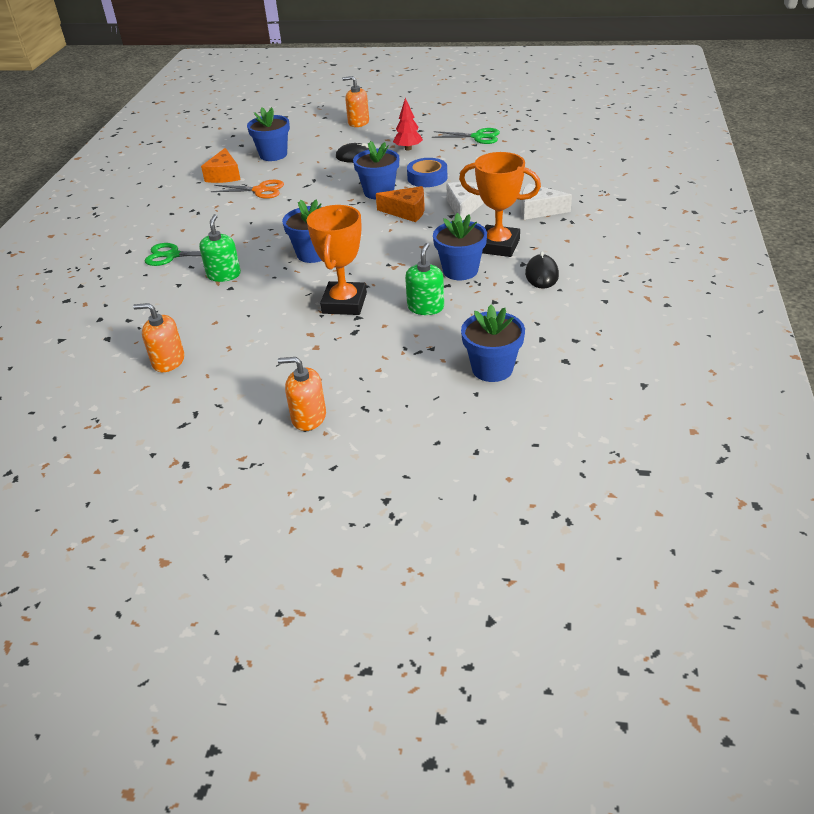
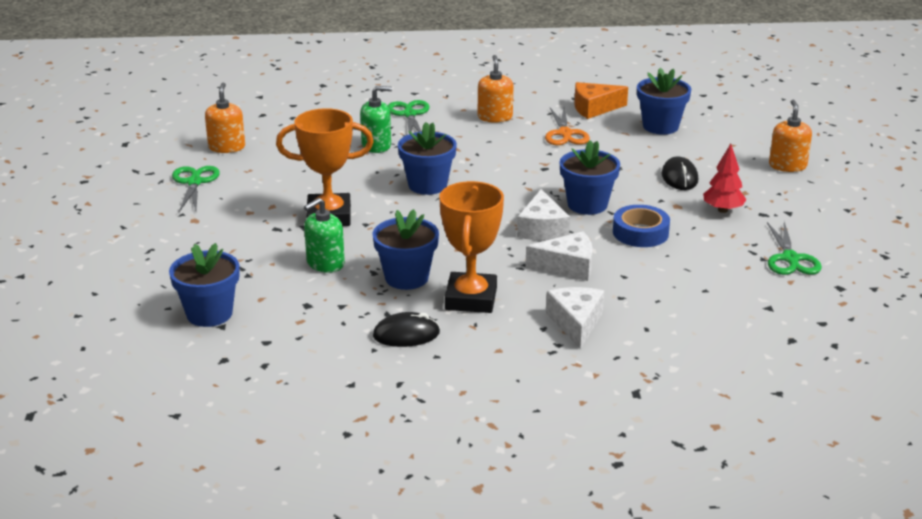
camera: 75 degrees right, 10 degrees down
(235, 381) = (194, 182): none -> green scissors
(308, 417) = (138, 224): orange soap dispenser -> orange soap dispenser (495, 117)
(407, 211) = (542, 228): orange cheese -> white cheese
(425, 307) = (325, 263): green soap dispenser -> green soap dispenser turned 135 degrees clockwise

